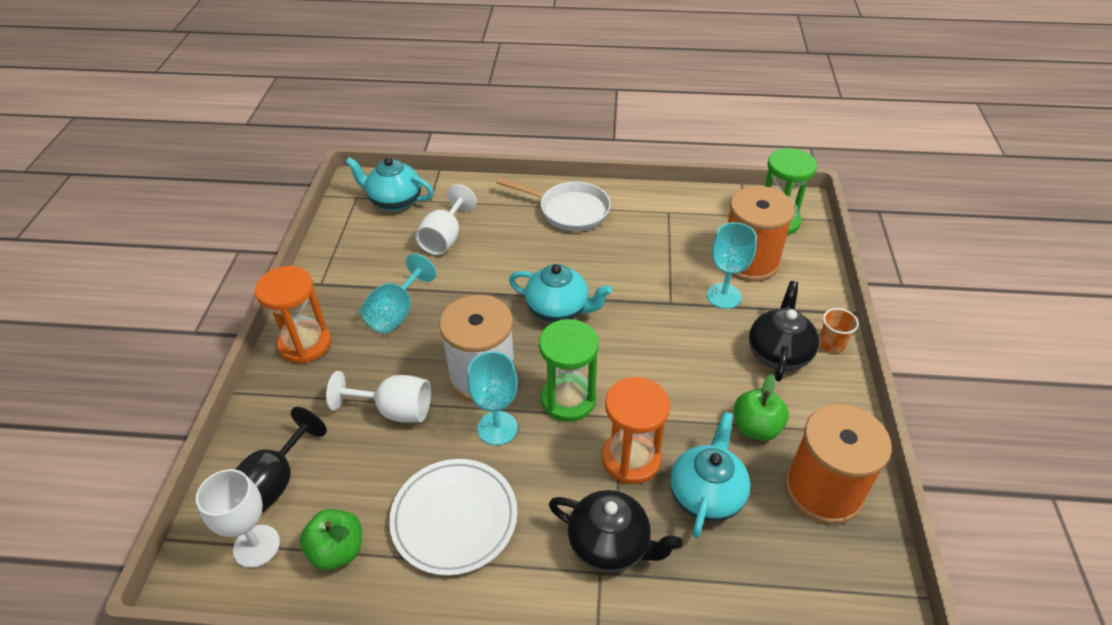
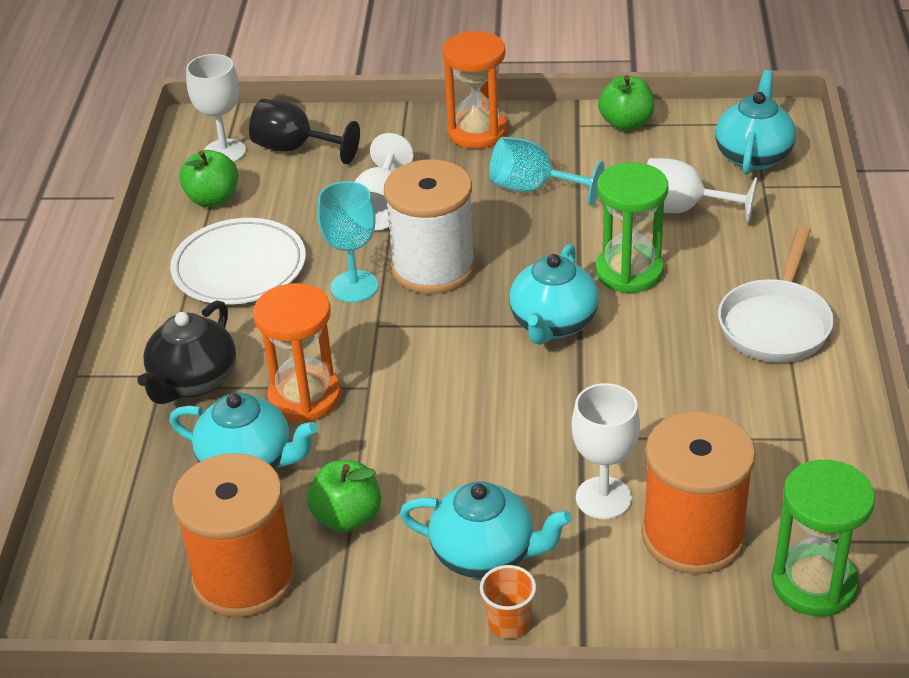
camera: 90 degrees right, 5 degrees down
(330, 257) = (626, 123): none -> green apple
(568, 399) = (396, 340): green hourglass -> green hourglass (629, 272)
(723, 296) = (603, 498): turquoise goblet -> white goblet
(778, 353) = (485, 554): black teapot -> turquoise teapot

